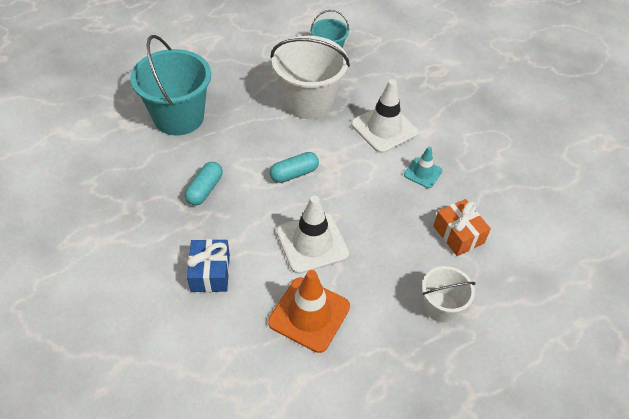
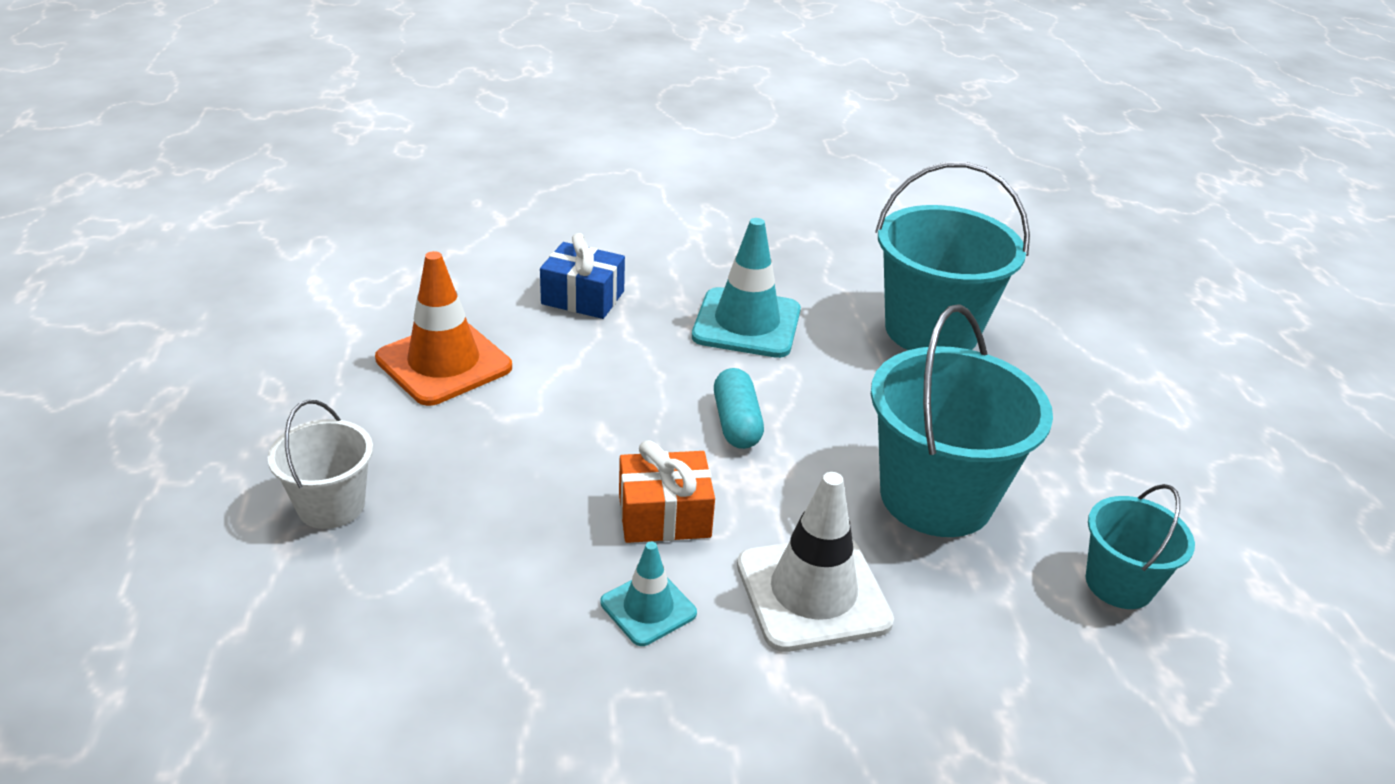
camera: 110 degrees right, 15 degrees down
(205, 189) = (746, 323): turquoise capsule -> turquoise traffic cone
(308, 102) = (936, 497): white bucket -> turquoise bucket
(312, 243) = (570, 401): white traffic cone -> none
(458, 234) = (455, 597): orange gift -> orange gift (664, 515)

